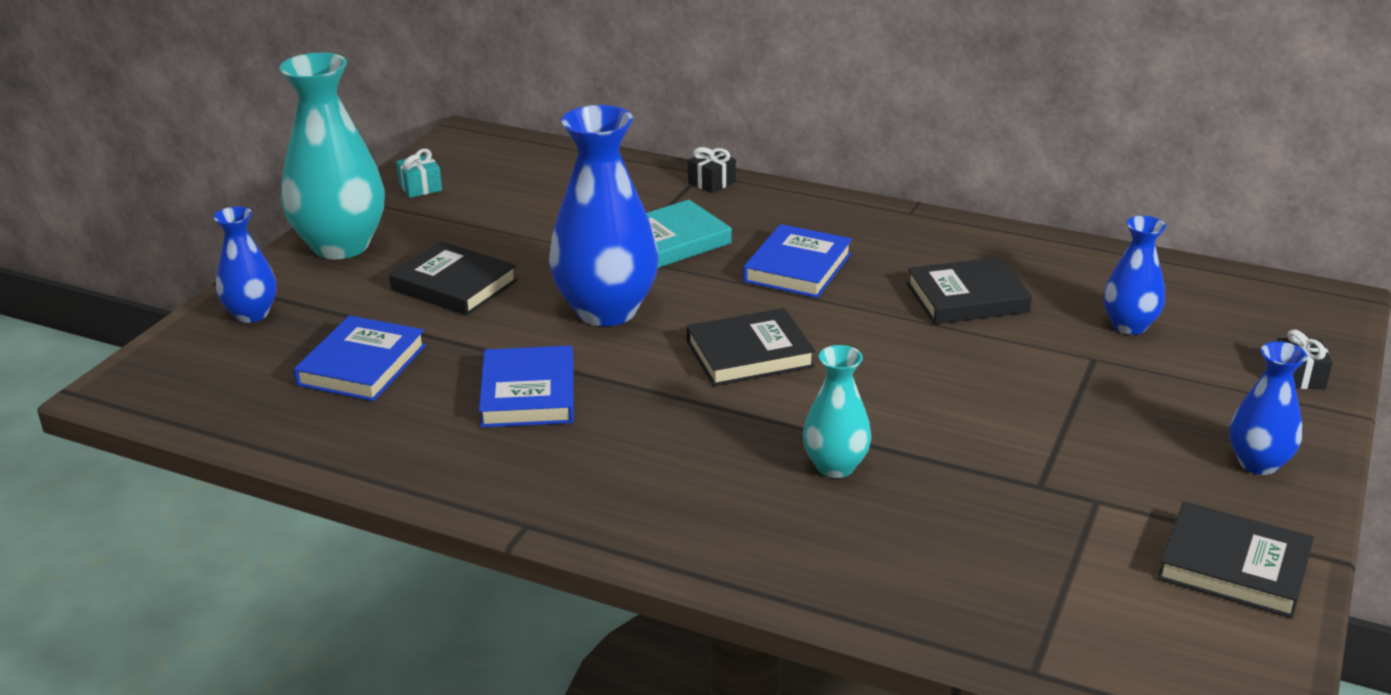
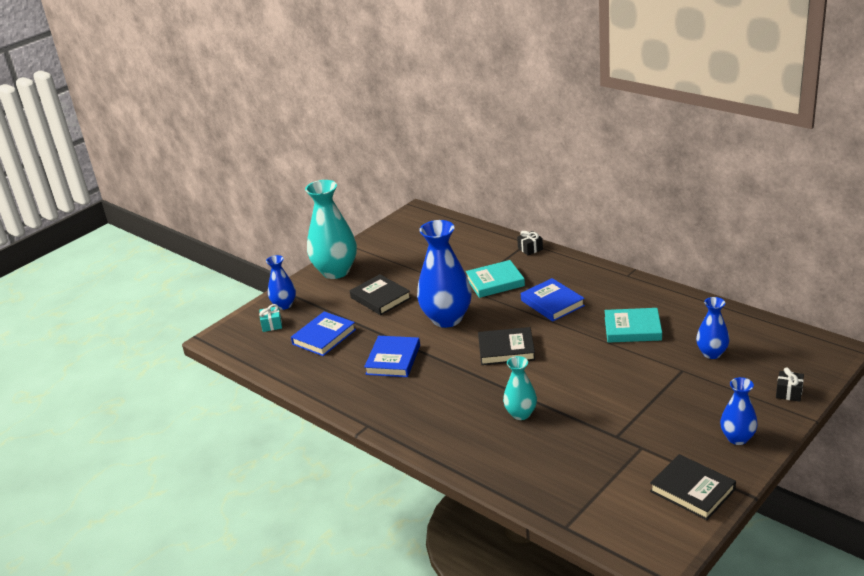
camera: 20 degrees right, 0 degrees up
(420, 187) = (384, 241): turquoise gift -> turquoise gift (272, 325)
(797, 267) = (552, 303): blue book -> blue book turned 75 degrees counterclockwise
(967, 298) = (632, 329): black book -> turquoise book

